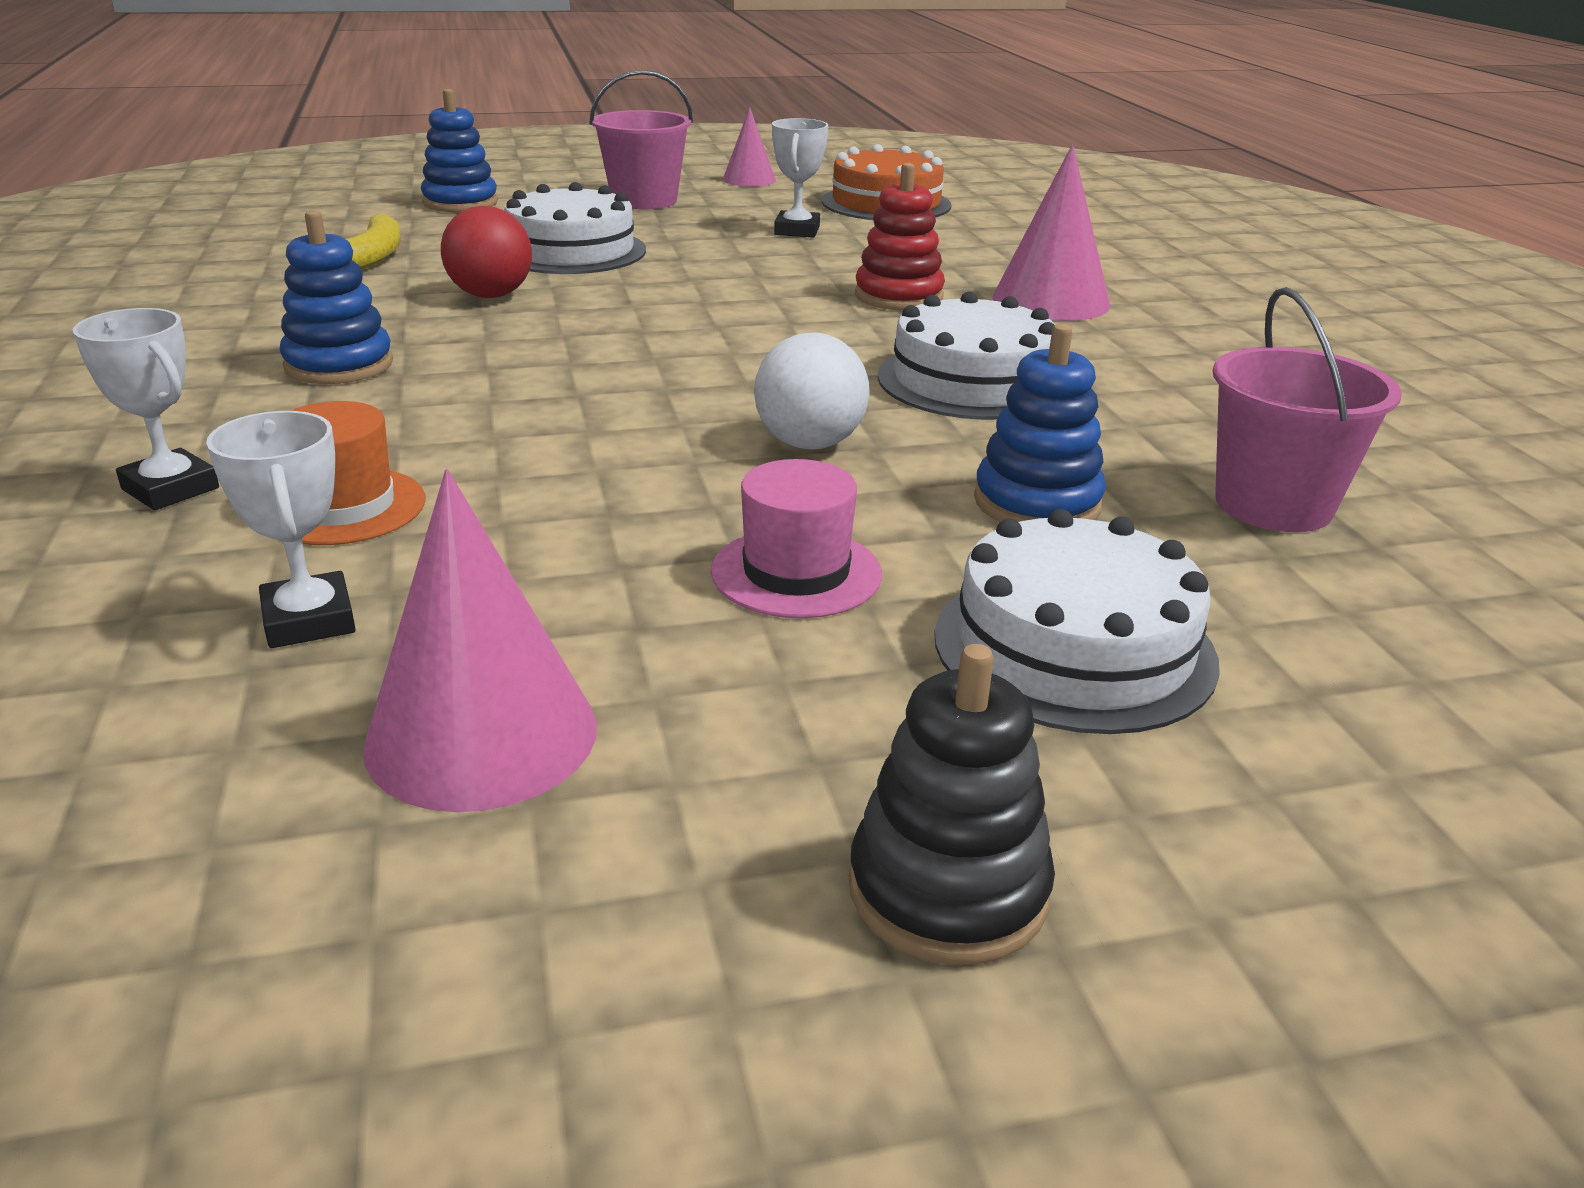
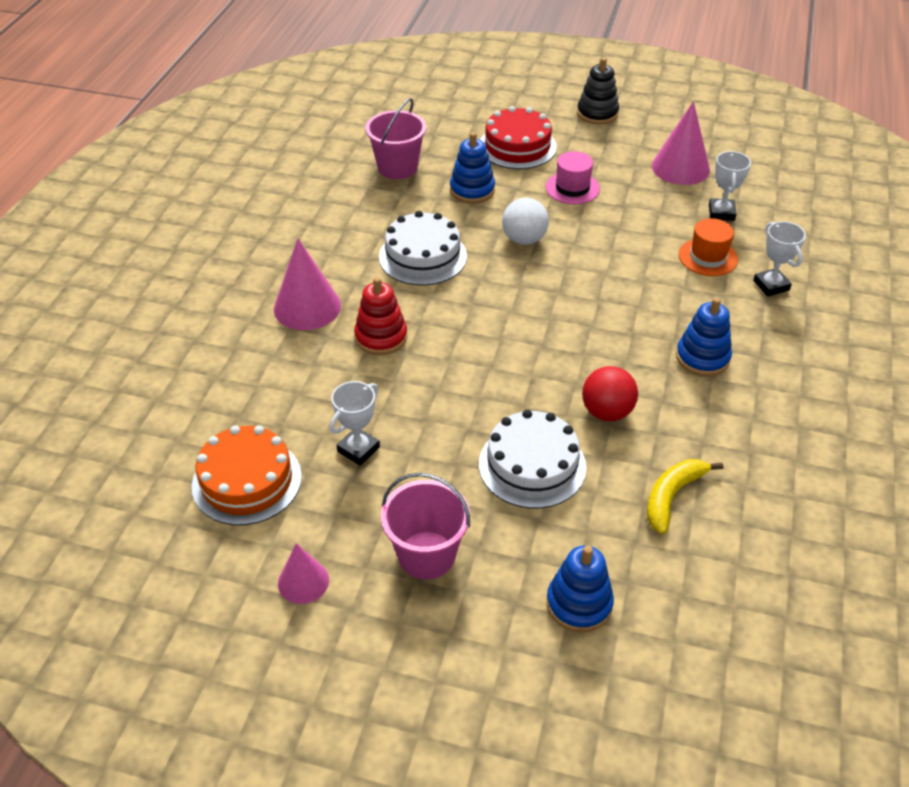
camera: 150 degrees left, 15 degrees up
(1074, 647) = (517, 146): white cake -> red cake

